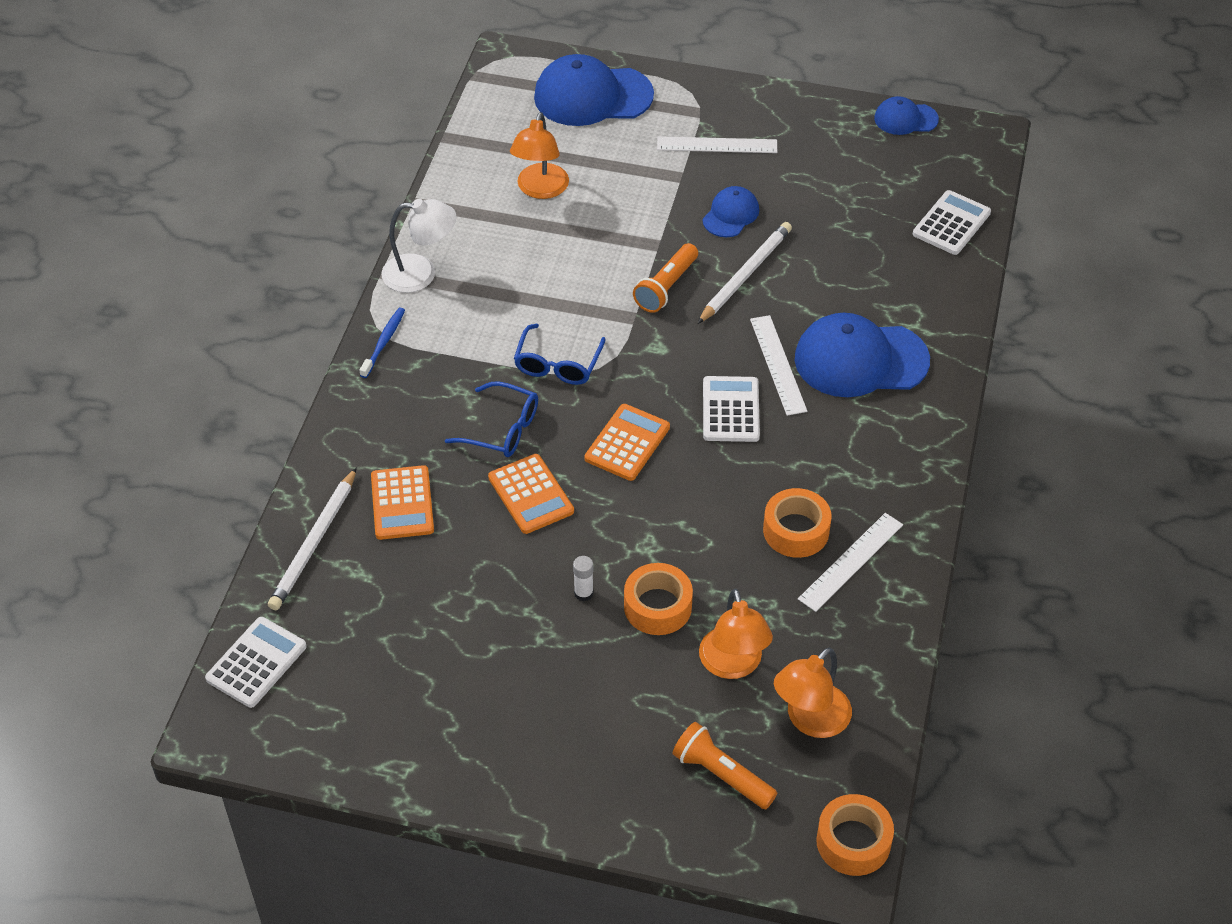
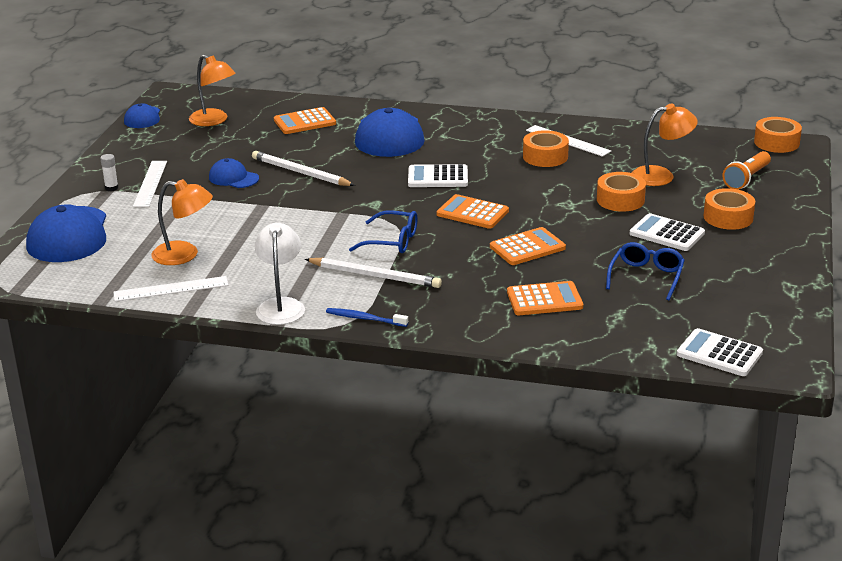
camera: 90 degrees left, 20 degrees down
(314, 543) = (592, 336): white pencil -> white pencil (375, 276)
(502, 429) = (462, 261): blue glasses -> blue glasses (646, 277)
(583, 593) = (615, 225): white glue stick -> white glue stick (111, 188)
(599, 729) = (728, 217): none -> orange tape
(666, 287) = (310, 201): orange flashlight -> none
(778, 364) = (393, 161): white ruler -> white ruler (171, 289)
(810, 720) = (695, 153): orange lamp -> orange lamp (214, 121)
(901, 272) = (305, 122): none -> orange calculator
(951, 223) = (258, 106): white calculator -> white calculator (667, 233)

